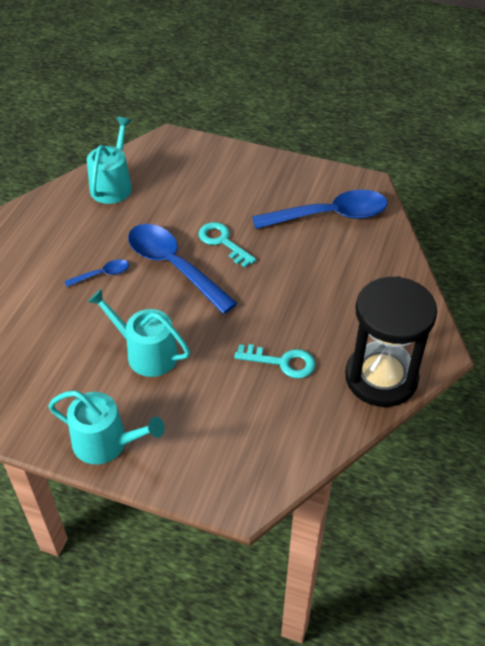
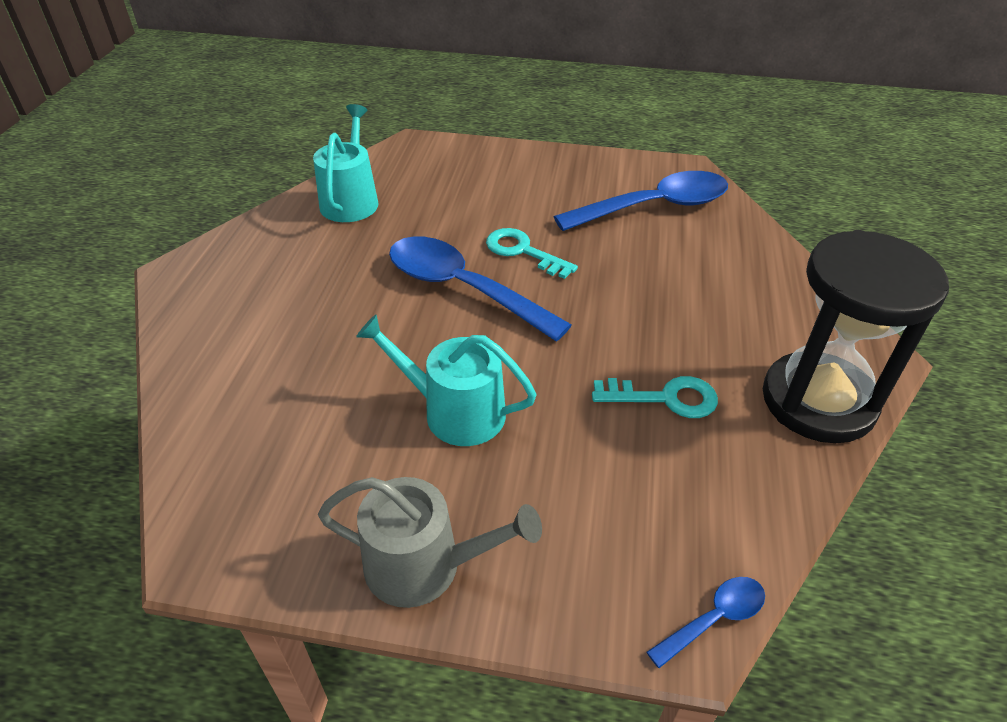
camera: 10 degrees left, 5 degrees down
(102, 274) = (360, 310): blue spoon -> blue spoon (714, 619)
(106, 443) = (424, 565): turquoise watering can -> grey watering can

